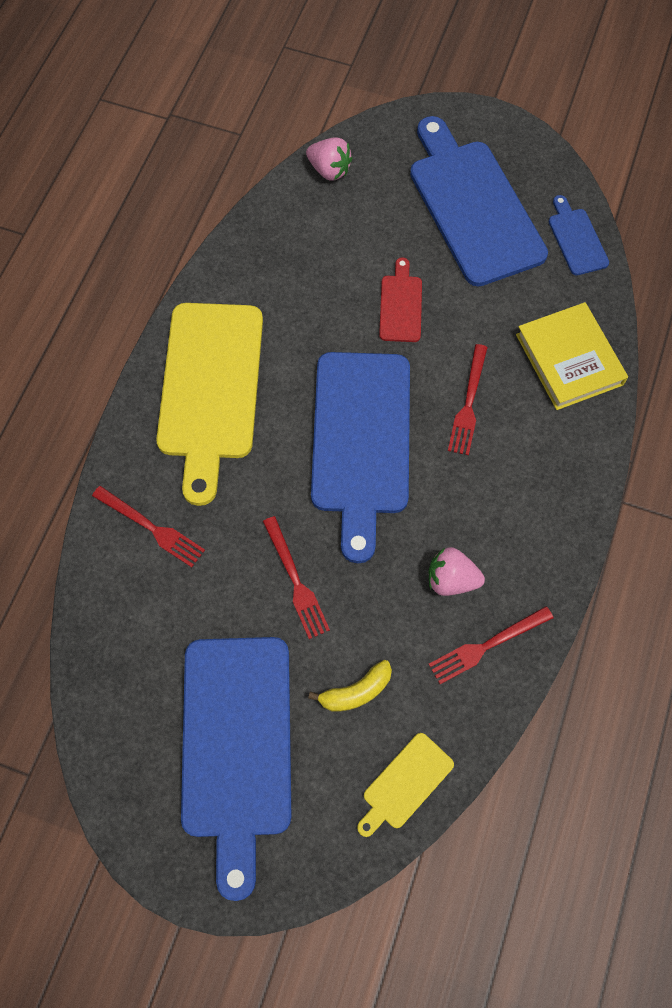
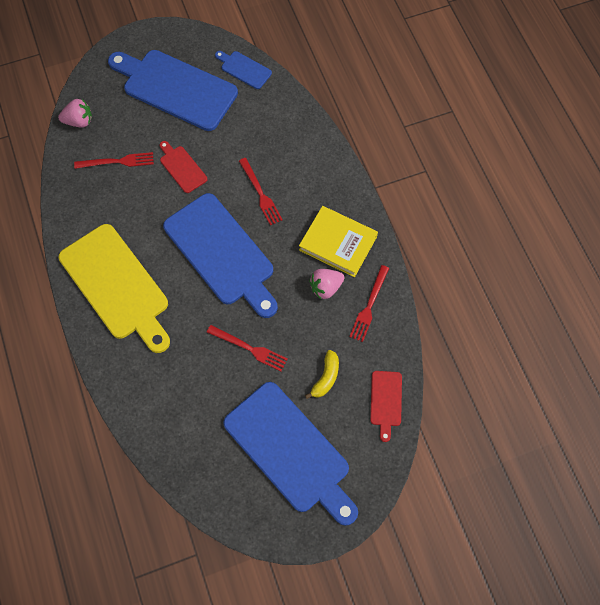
camera: 40 degrees left, 0 degrees up
(151, 527) = (149, 381): red fork -> red fork (117, 162)
(405, 784) = (386, 401): yellow cutting board -> red cutting board
(569, 359) = (292, 134): yellow book -> yellow book (338, 243)

